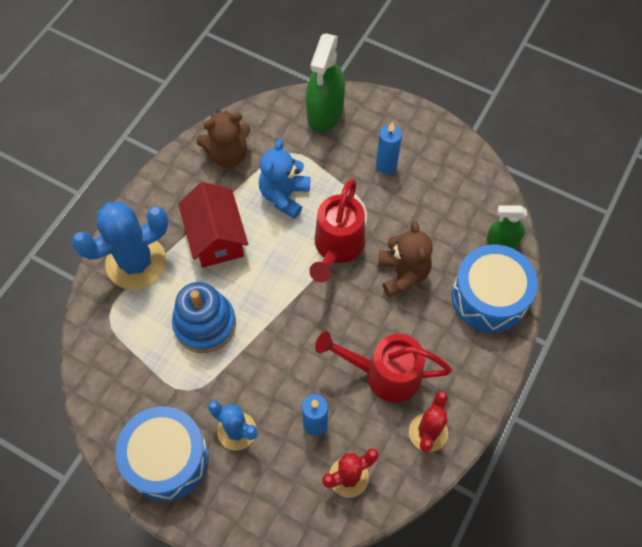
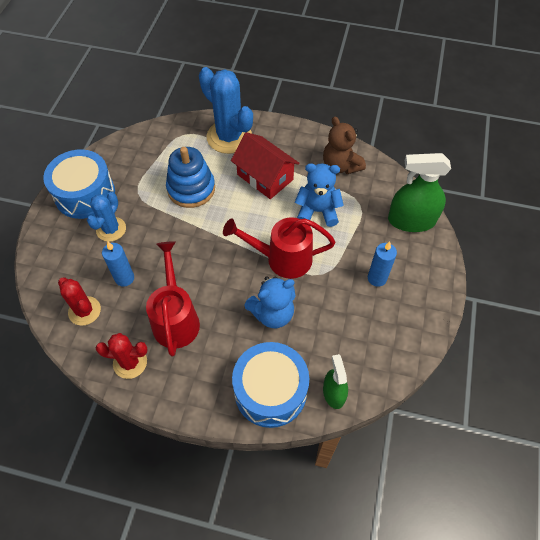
camera: 75 degrees right, 5 degrees down
(216, 237) = (265, 177): red house -> red house turned 75 degrees clockwise
(403, 274) = (272, 313): brown teddy bear -> blue teddy bear

